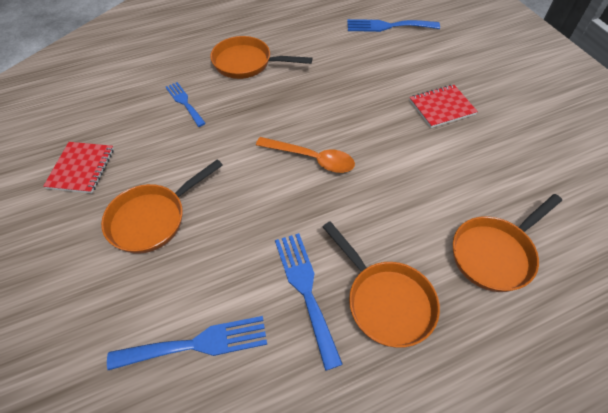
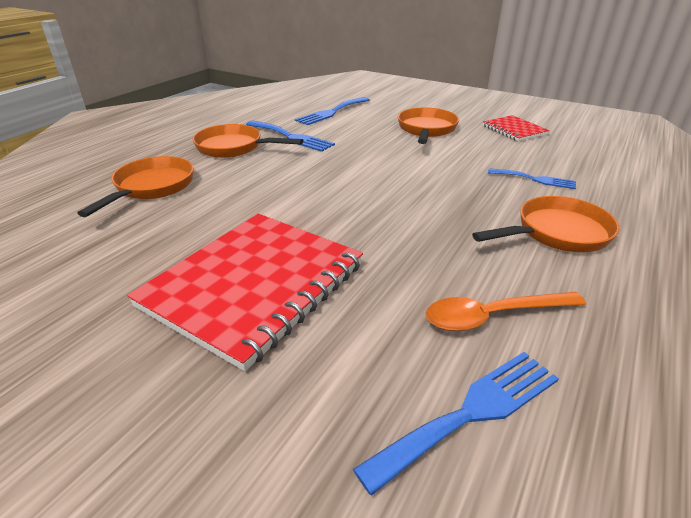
camera: 145 degrees right, 20 degrees down
(311, 159) = (362, 186): orange spoon -> orange spoon (493, 316)
(441, 107) = (254, 285): red notebook -> red notebook, size x2.05

